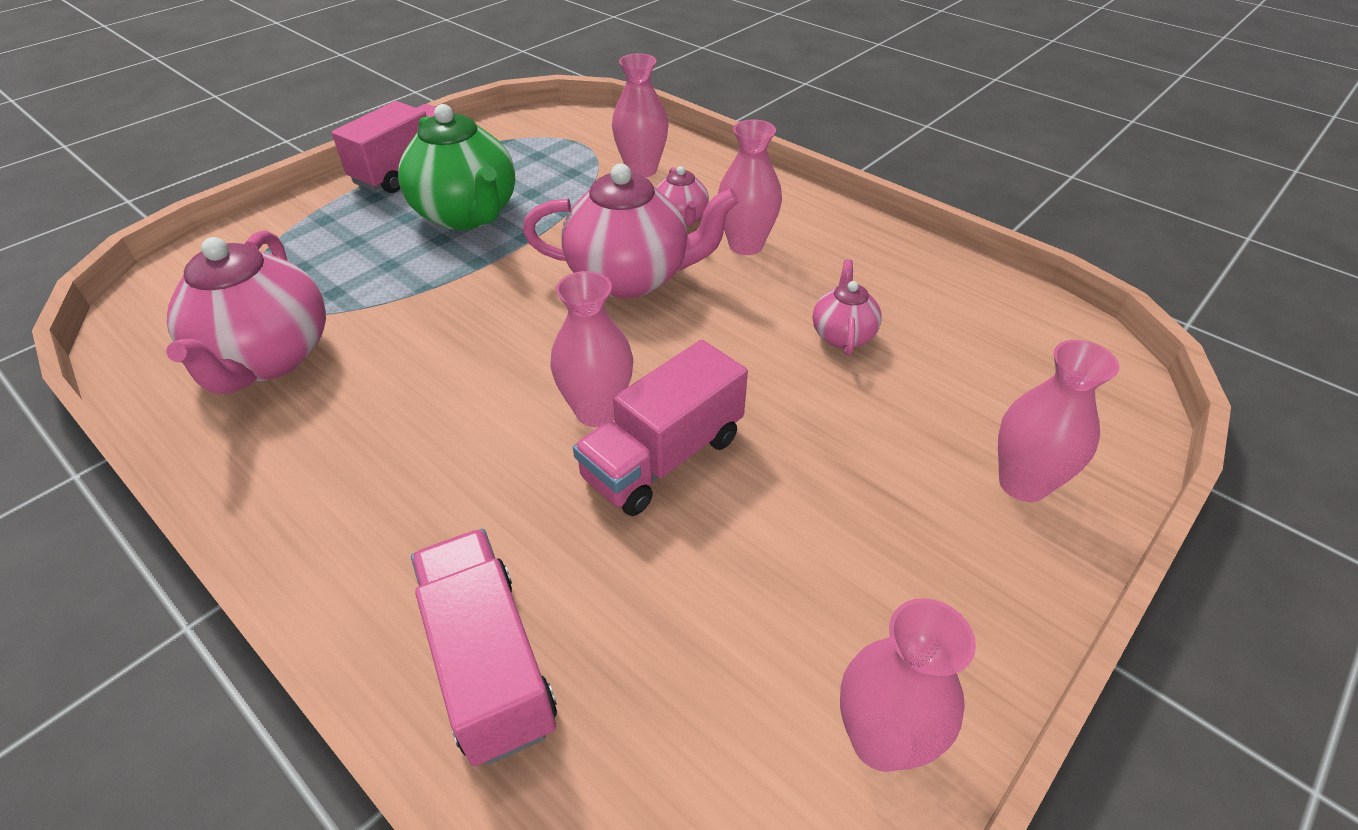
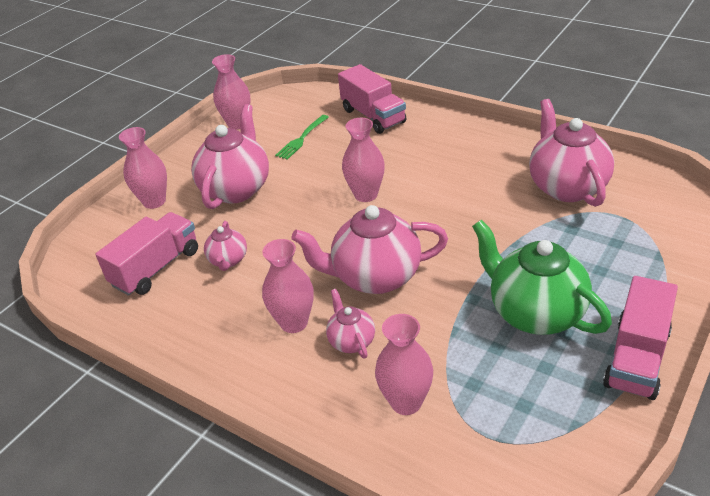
camera: 175 degrees right, 5 degrees down
(663, 457) = (326, 182): pink truck -> pink truck (156, 268)
(696, 614) = (302, 139): none -> green fork
(849, 479) = (236, 189): none -> pink teapot

